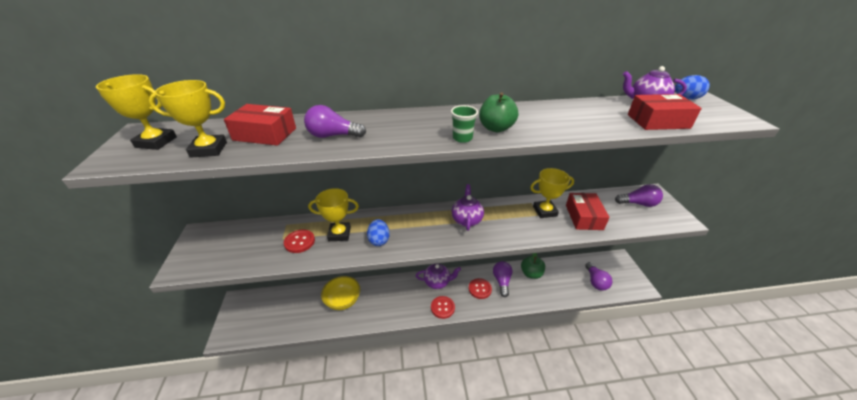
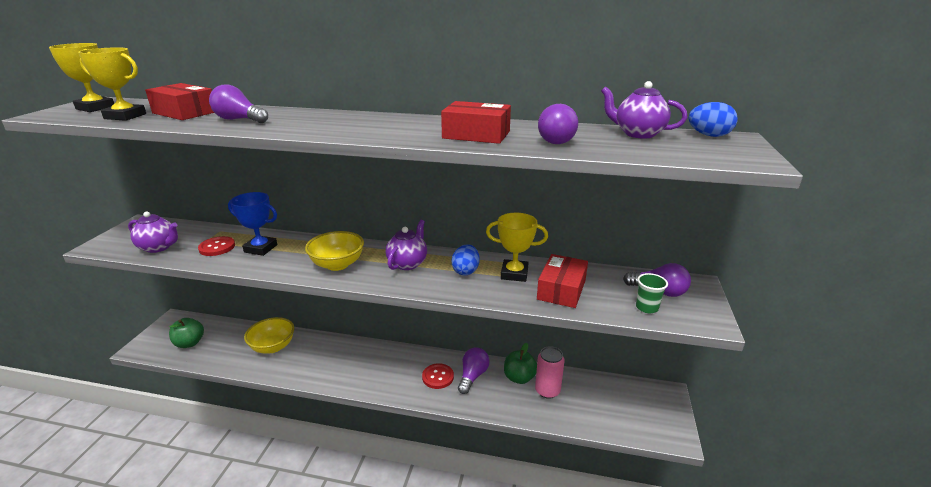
camera: 20 degrees right, 10 degrees down
(339, 234) = (261, 248): yellow trophy -> blue trophy
(379, 240) = (294, 262): blue egg -> blue egg (465, 271)
(416, 234) = (337, 264): none -> yellow bowl
(437, 282) = (391, 356): purple teapot -> purple teapot (159, 247)
(442, 307) = (377, 384): red button -> none
(462, 138) = (358, 135): green cup -> green cup (646, 307)
(496, 128) = (408, 132): green apple -> green apple (190, 343)
(553, 278) = (547, 391): none -> pink can
(595, 281) = (607, 411): purple light bulb -> purple light bulb (557, 140)
(658, 121) = (622, 149): red box -> red box (476, 135)

